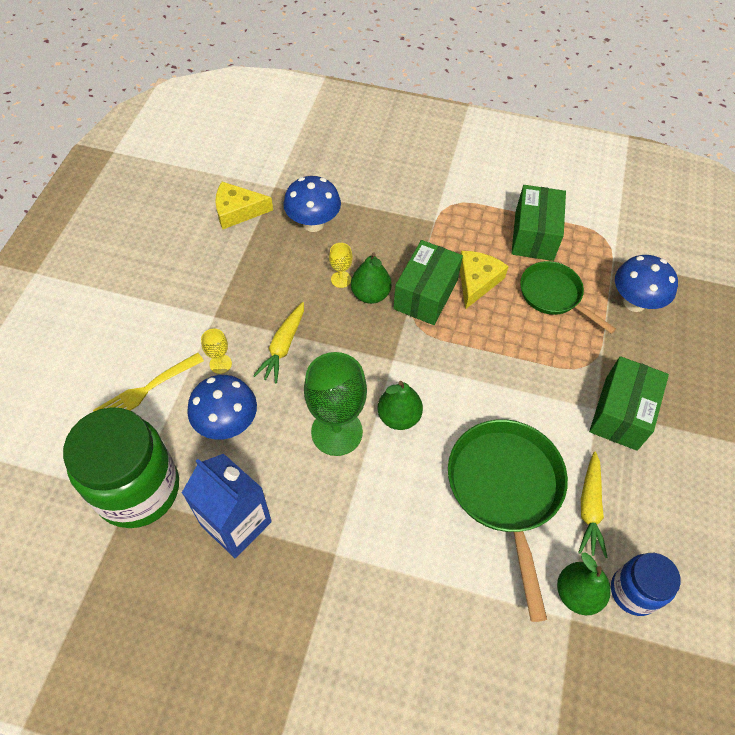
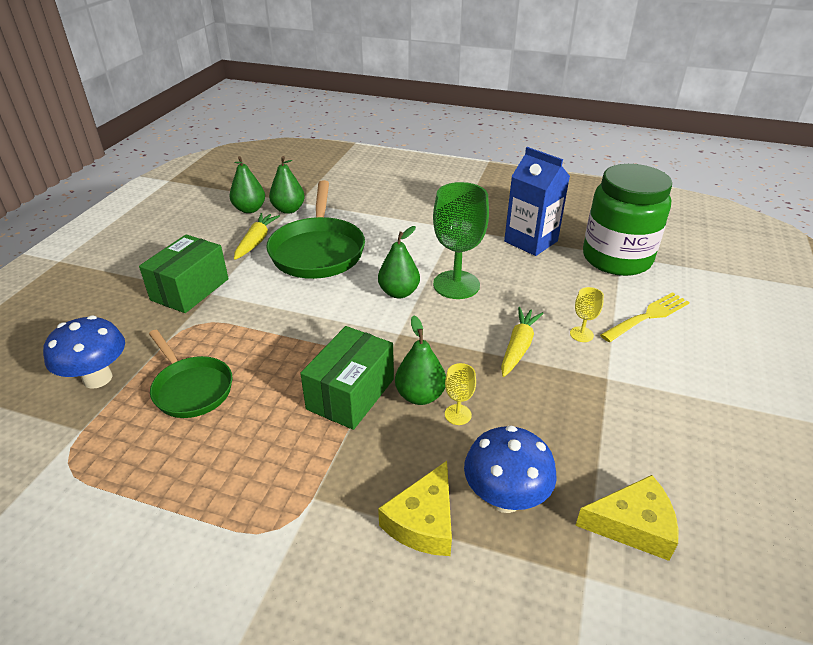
camera: 175 degrees left, 20 degrees down
(227, 424) = (557, 292): blue mushroom -> none
(477, 281) = (280, 407): yellow cheese -> yellow cheese (423, 521)
(534, 235) = (170, 469): green box -> none
(633, 591) = (249, 209): blue jar -> green pear

